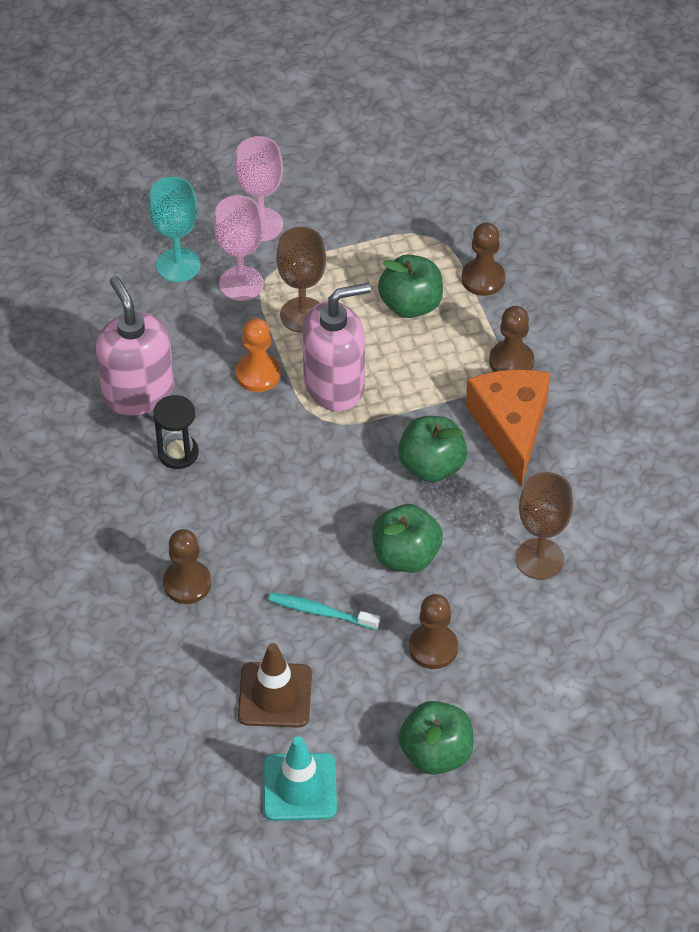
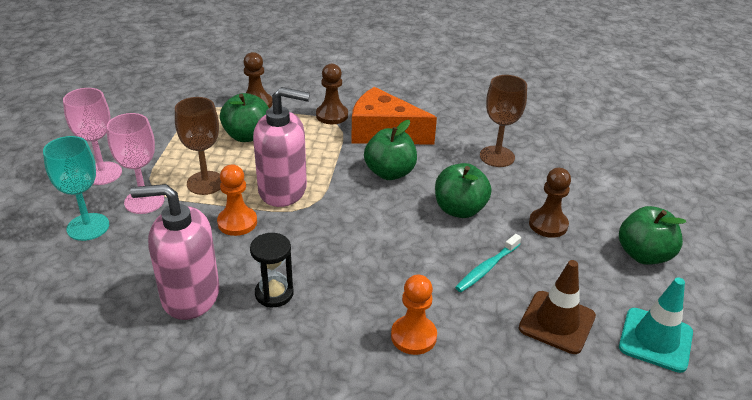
camera: 65 degrees left, 15 degrees down
(187, 583) = (413, 336): brown pawn -> orange pawn
(334, 385) = (283, 190): pink soap dispenser -> pink soap dispenser turned 90 degrees clockwise

